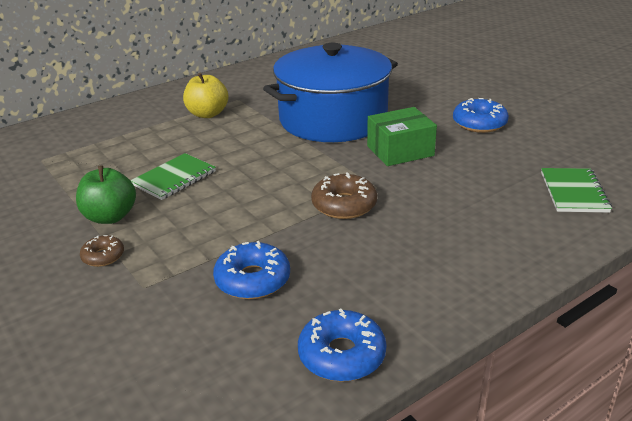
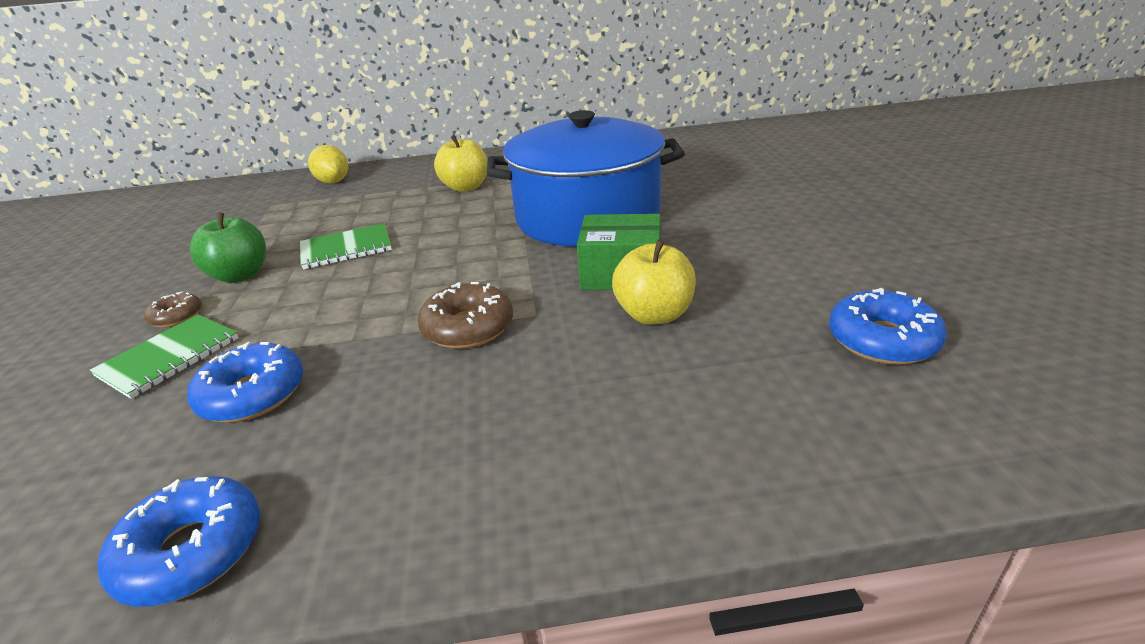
camera: 30 degrees right, 0 degrees up
(72, 130) = (333, 182): none -> yellow lemon
(447, 170) = (654, 315): none -> yellow apple
(479, 123) = (774, 259): blue donut -> blue donut (882, 340)
(573, 192) = (820, 405): green notebook -> green notebook (169, 357)

